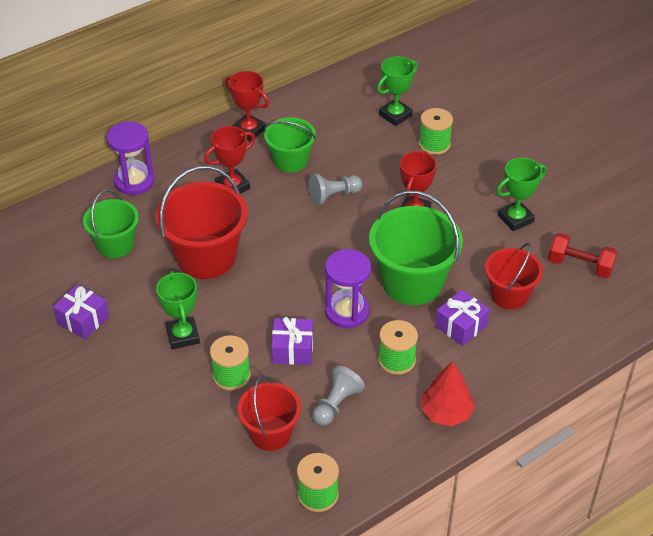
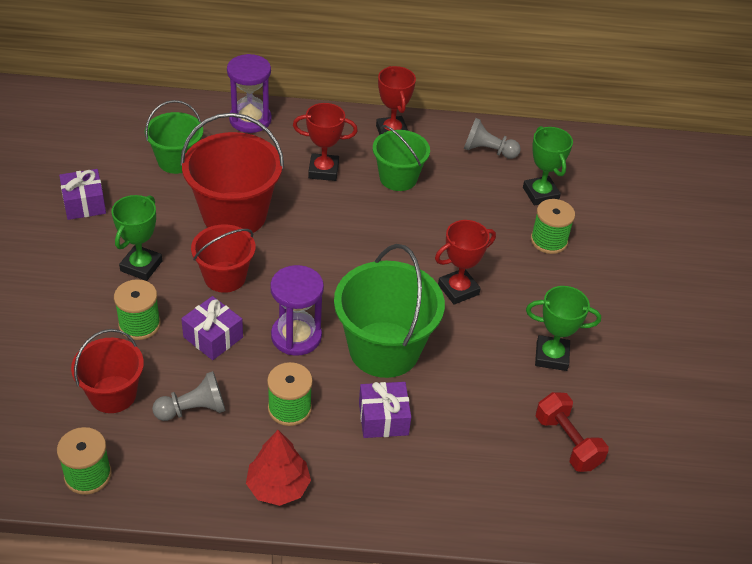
camera: 35 degrees right, 0 degrees up
(333, 196) = (401, 230): grey pawn -> grey pawn (488, 151)
(395, 115) = (540, 194): green trophy -> green trophy turned 75 degrees clockwise
(509, 295) = (463, 422): red bucket -> red bucket (225, 277)

